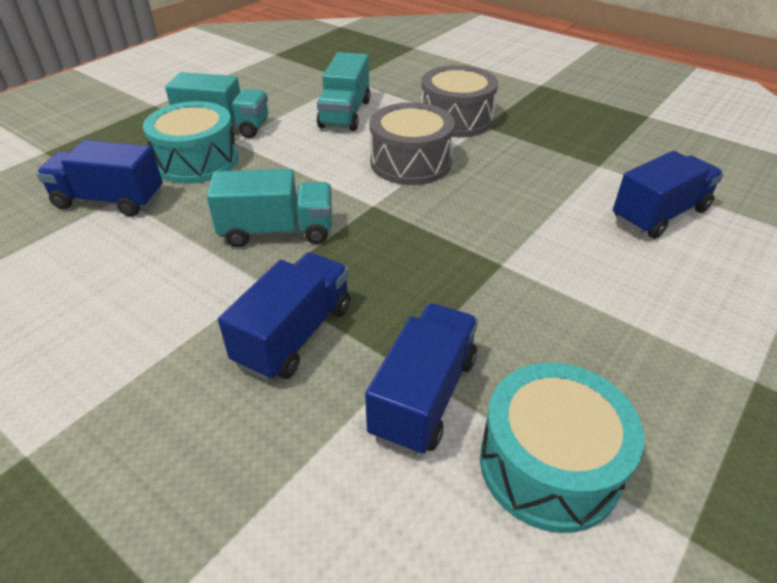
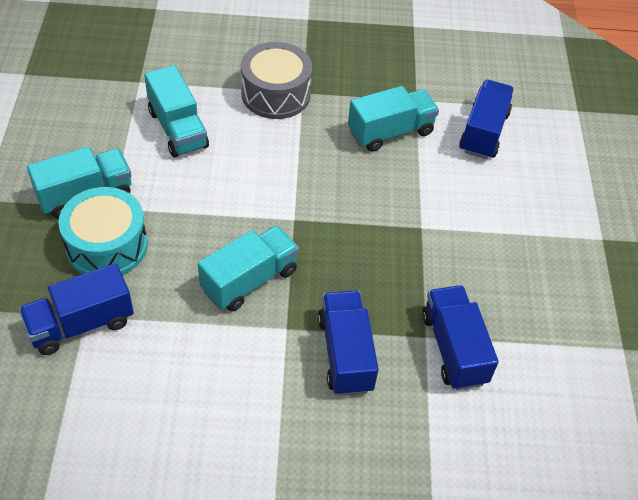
camera: 40 degrees left, 10 degrees up
(410, 162) = (283, 161): grey drum -> none
(545, 179) = (390, 132): none -> turquoise truck
(549, 465) = (543, 349): turquoise drum -> none

